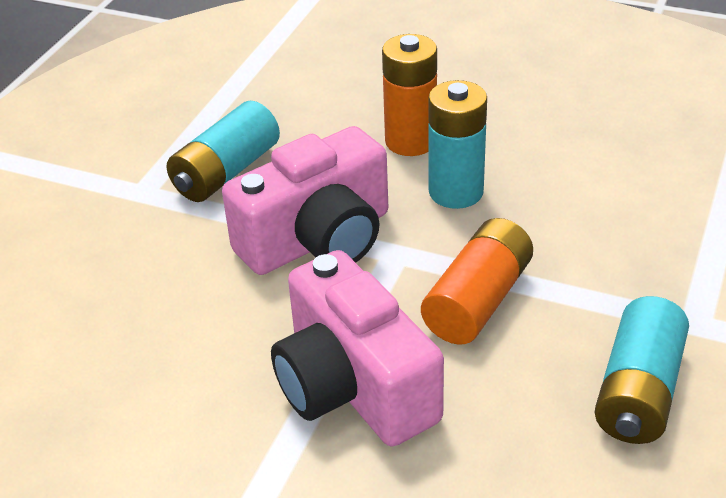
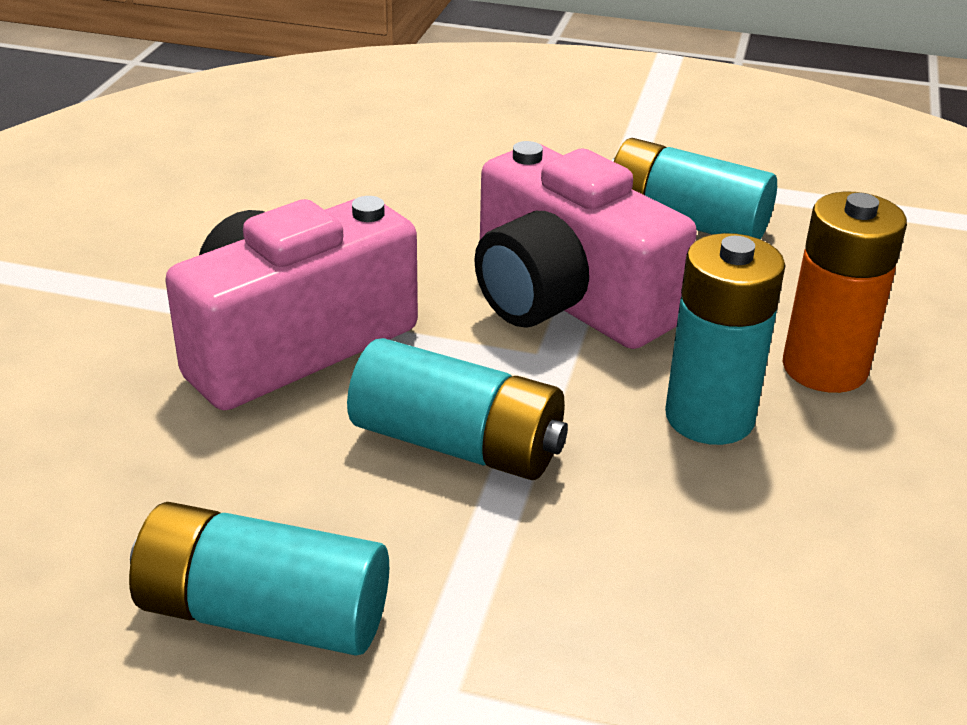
camera: 80 degrees right, 5 degrees down
(478, 300) = (457, 444): orange battery -> turquoise battery

